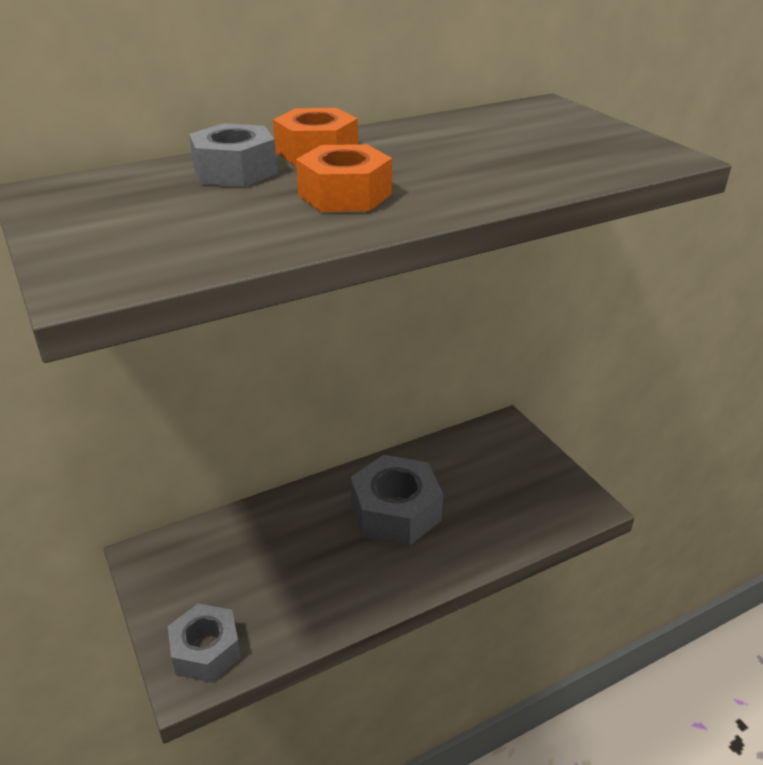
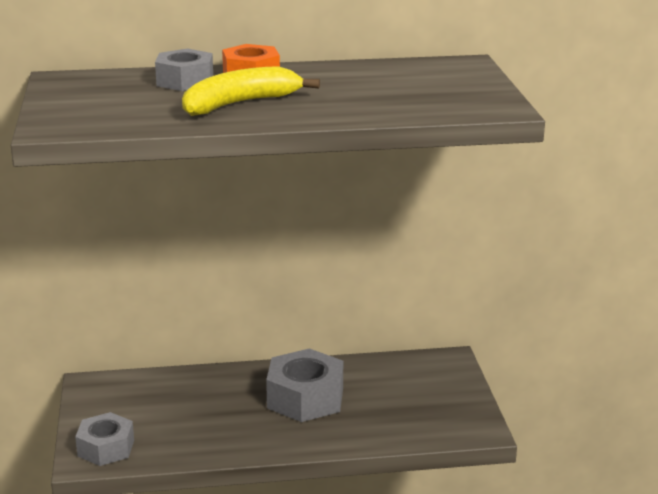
camera: 20 degrees right, 10 degrees down
(345, 195) = (240, 104): orange nut -> yellow banana

